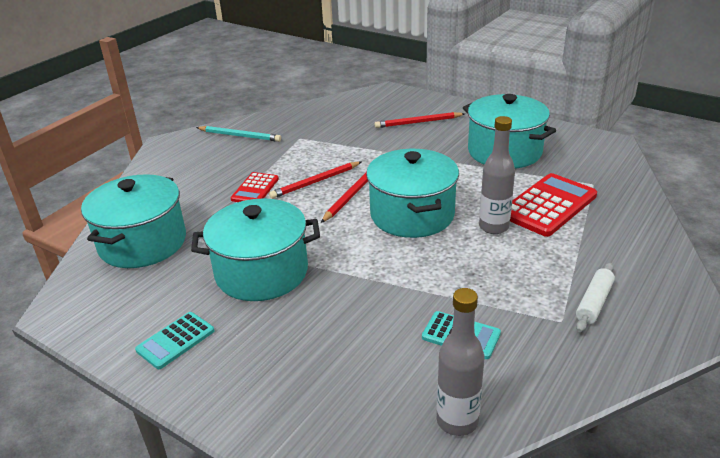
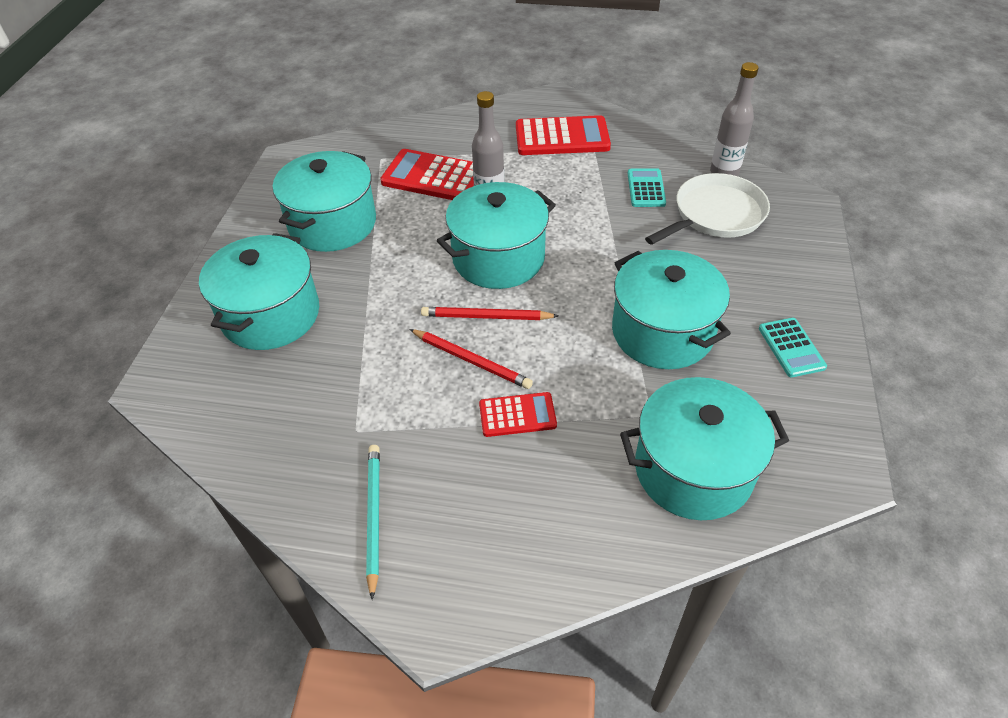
camera: 115 degrees left, 15 degrees up
(175, 340) = (791, 348): turquoise calculator -> turquoise calculator turned 60 degrees clockwise
(382, 374) = (715, 214): none -> white pan
(418, 122) = (271, 315): red pencil -> turquoise pot
(594, 303) = (562, 137): white rolling pin -> red calculator

